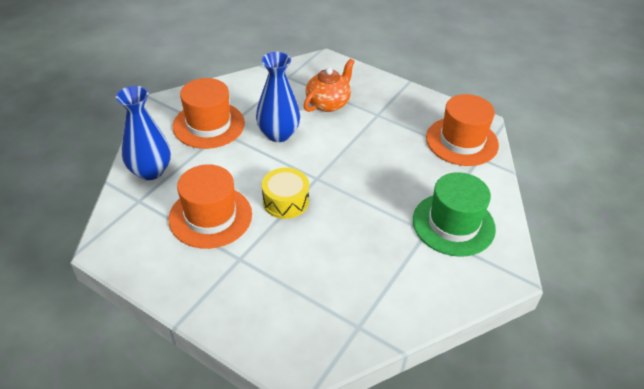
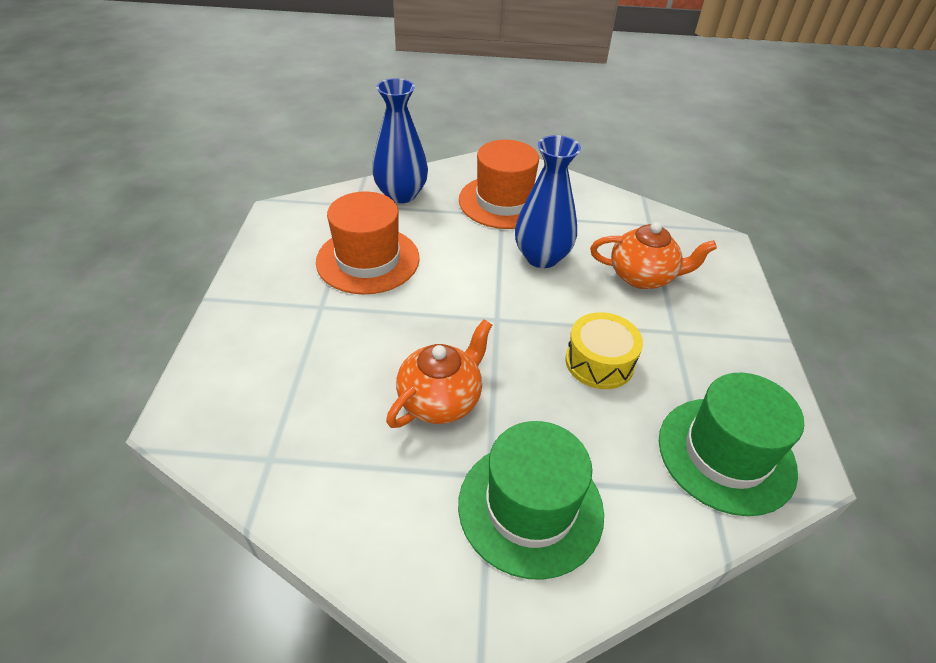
camera: 60 degrees right, 0 degrees up
(285, 201) = (435, 307): yellow drum -> yellow drum (599, 362)
(363, 230) = (441, 400): none -> orange teapot
(462, 141) = (726, 454): orange hat -> green hat

